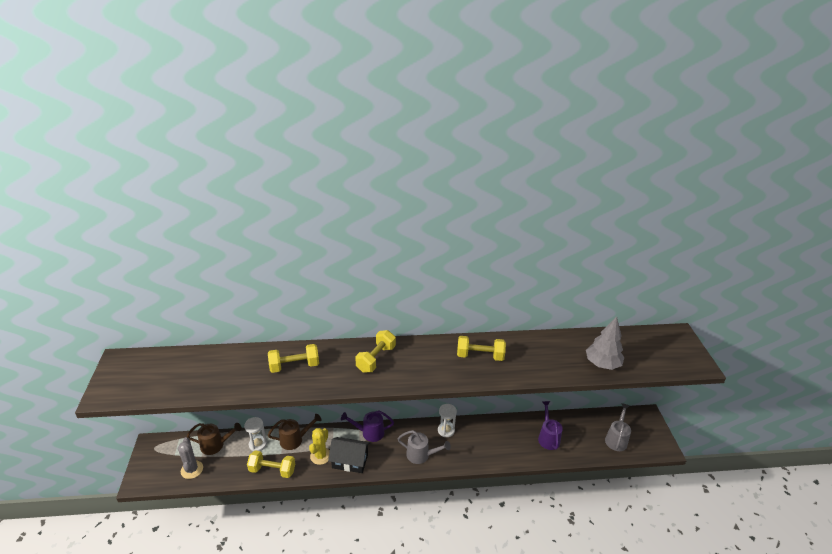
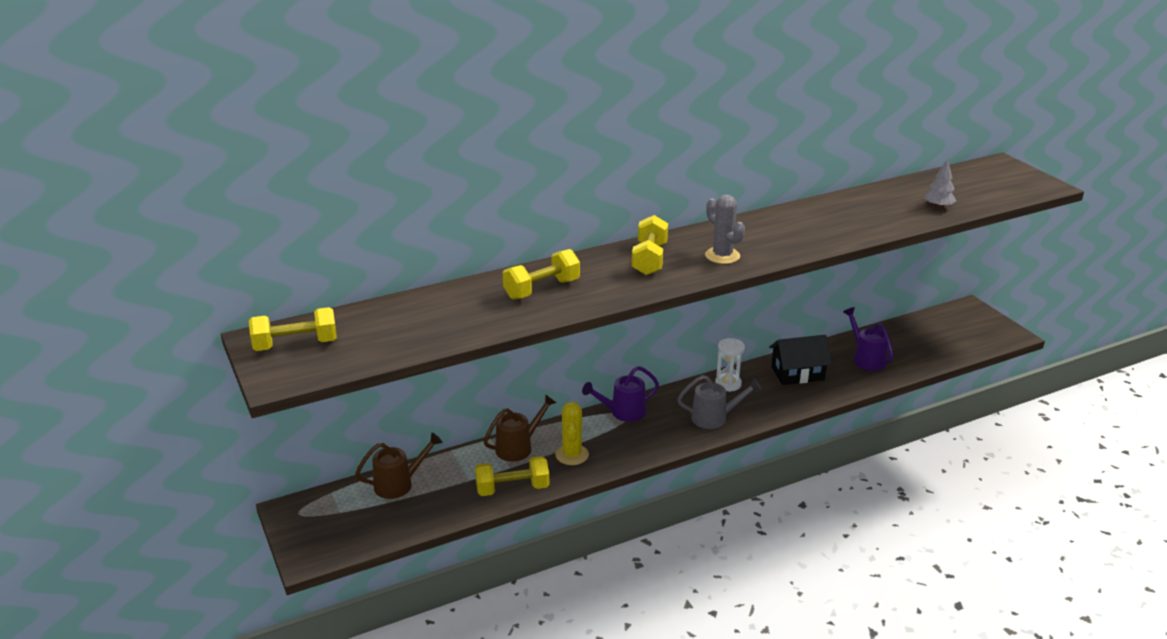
camera: 20 degrees left, 5 degrees down
(192, 469) = (384, 521): grey cactus -> grey cactus (722, 256)
(258, 444) = (465, 466): white hourglass -> none
(350, 461) = (619, 449): black house -> black house (797, 373)
(480, 356) = (784, 229): yellow dumbbell -> yellow dumbbell (296, 345)
(602, 364) = (938, 207): grey tree -> grey tree, size x0.60
(616, 439) = (950, 339): grey watering can -> none

